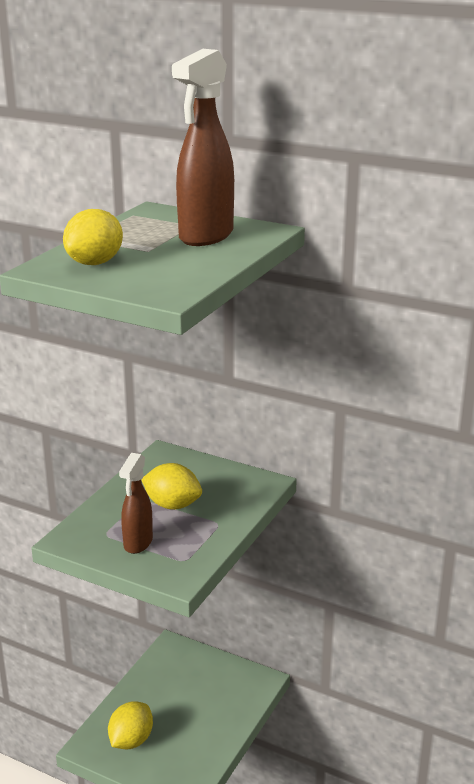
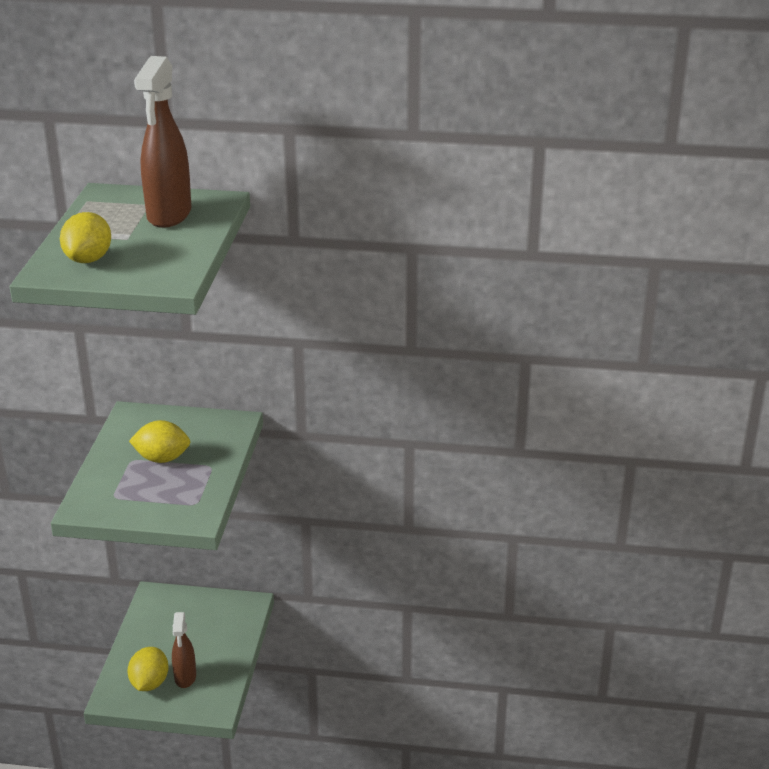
camera: 20 degrees left, 5 degrees up
(138, 543) = (147, 498): brown spray bottle -> brown spray bottle (185, 678)

